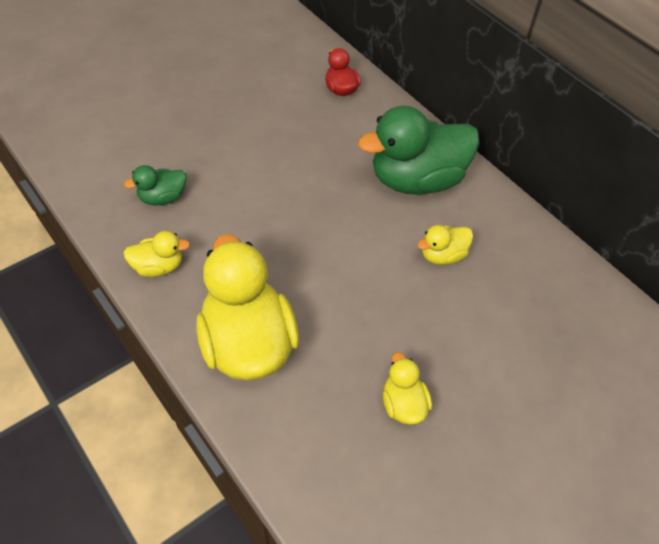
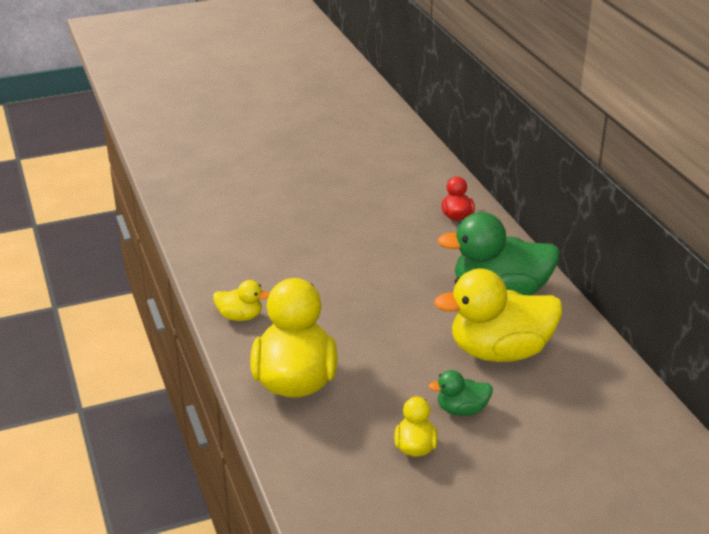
camera: 20 degrees right, 20 degrees down
(162, 198) = (262, 270): green duck -> green duck (461, 410)
(442, 255) = (499, 351): yellow duck -> yellow duck, size x2.13

